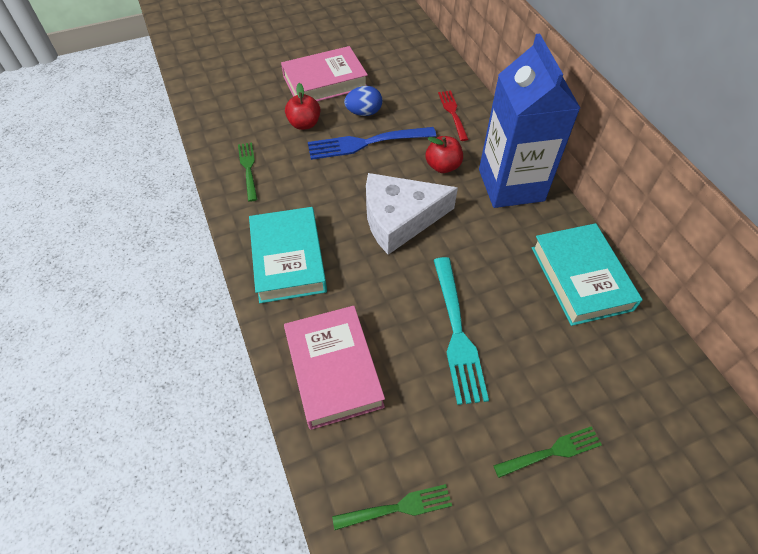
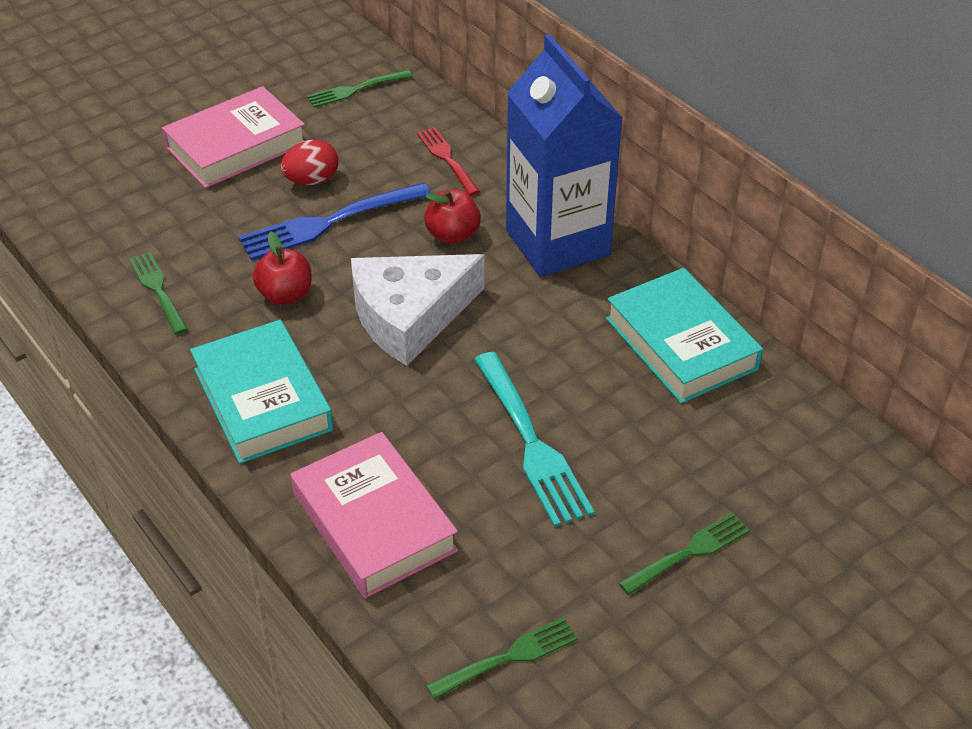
camera: 15 degrees left, 10 degrees down
(304, 124) = (224, 212): red apple -> red apple (285, 295)
(364, 112) = (312, 180): blue egg -> red egg
(408, 57) = (356, 89): none -> green fork

